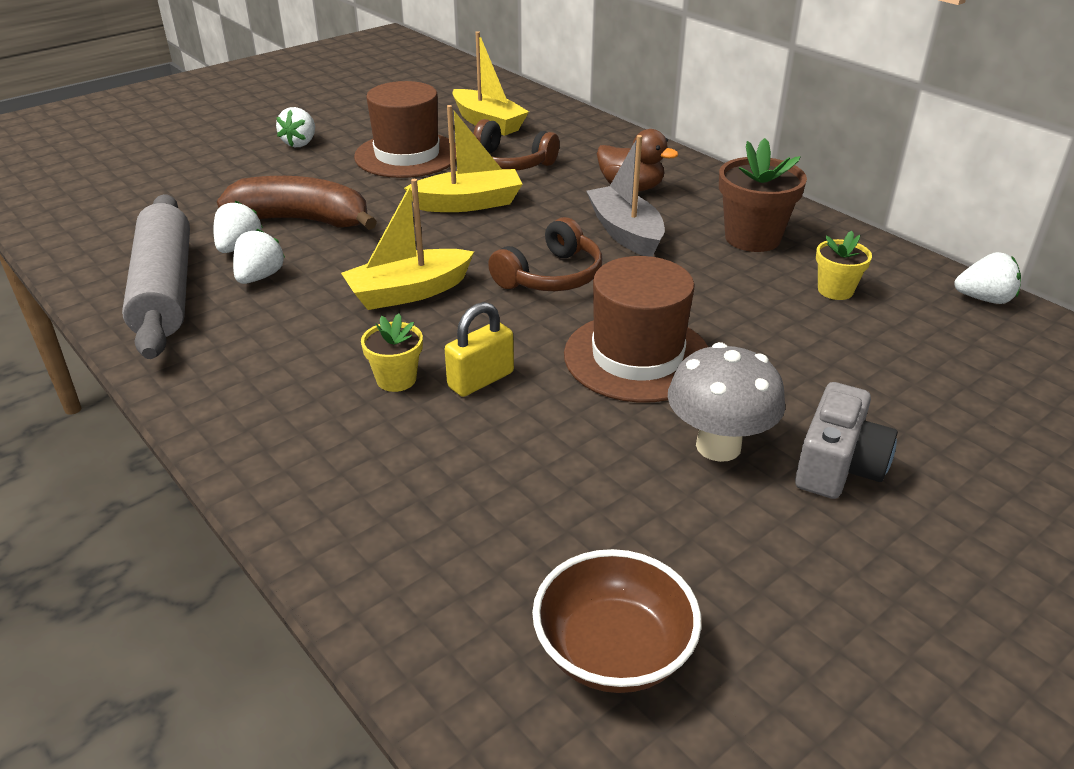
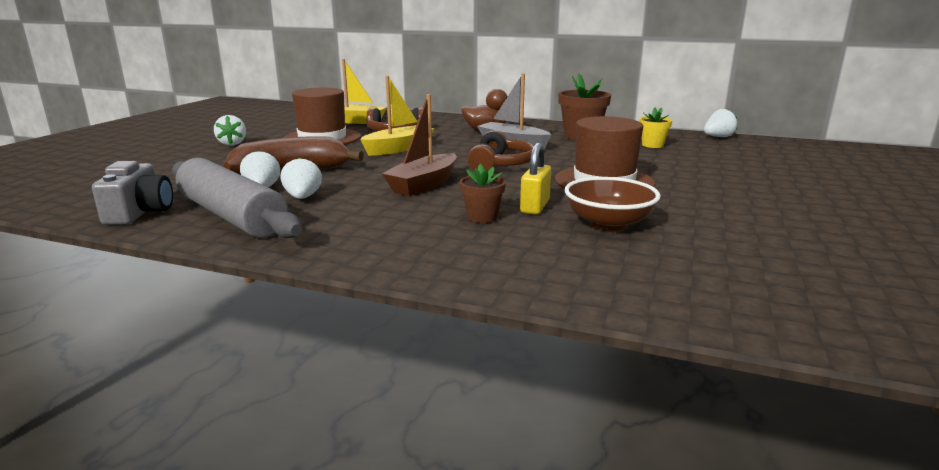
camera: 30 degrees left, 15 degrees down
(396, 379) = (482, 217): yellow flower pot -> brown flower pot
(408, 292) = (423, 185): yellow boat -> brown boat
(613, 651) = (807, 281): brown bowl -> brown bowl (608, 223)
(718, 446) = (704, 201): grey mushroom -> none
(838, 466) = (767, 194): grey camera -> grey camera (140, 213)

